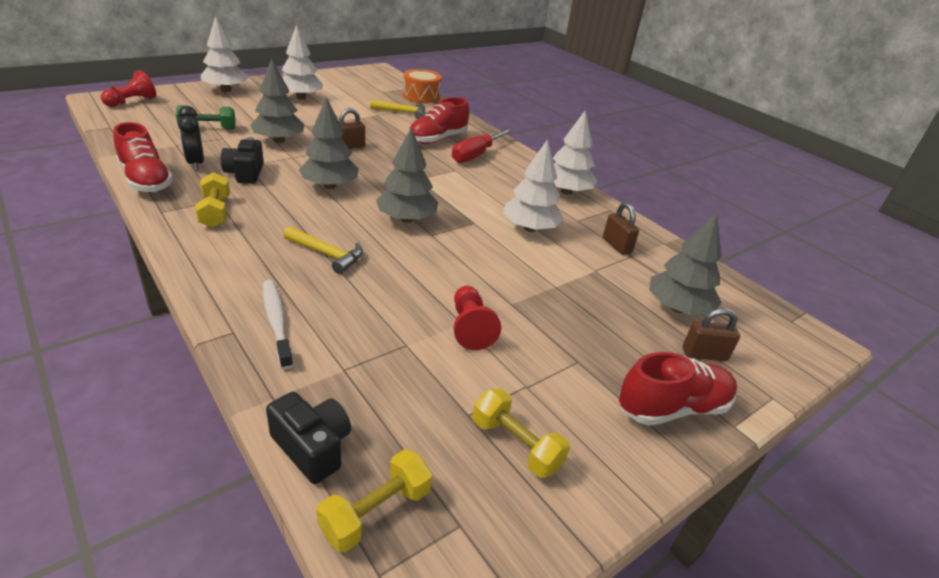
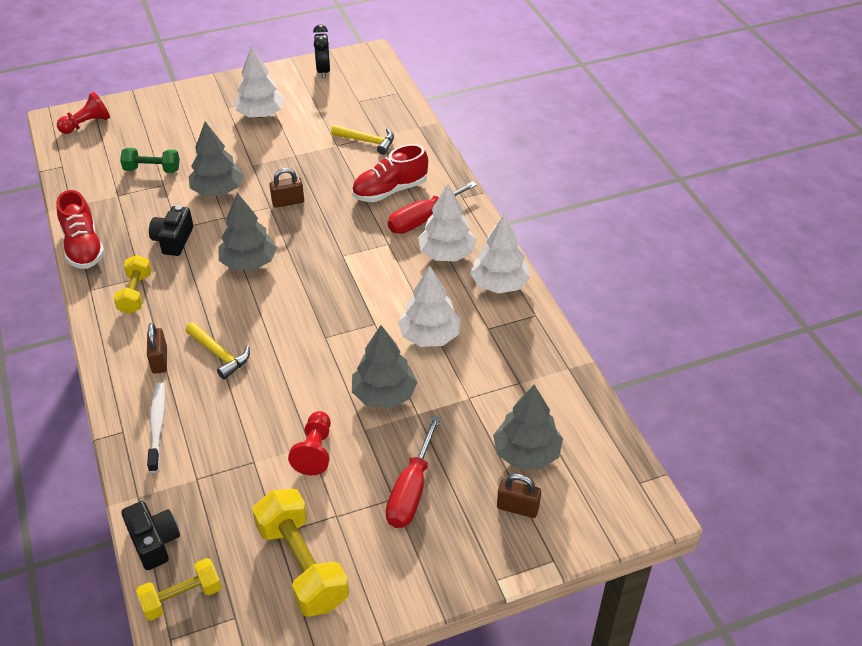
camera: 20 degrees right, 10 degrees up
(196, 163) = (131, 224): black clock -> black clock (323, 71)
(226, 90) = (183, 101): white tree -> white tree (446, 254)
(406, 219) = (308, 314): grey tree -> grey tree (384, 394)
(421, 96) = (402, 109): orange drum -> none
(516, 445) = (302, 565): yellow dumbbell -> yellow dumbbell, size x1.66
(591, 351) = (411, 490): none -> red screwdriver
(616, 245) = (511, 367): brown padlock -> brown padlock (159, 360)
(672, 408) = (451, 555): red shoe -> none

